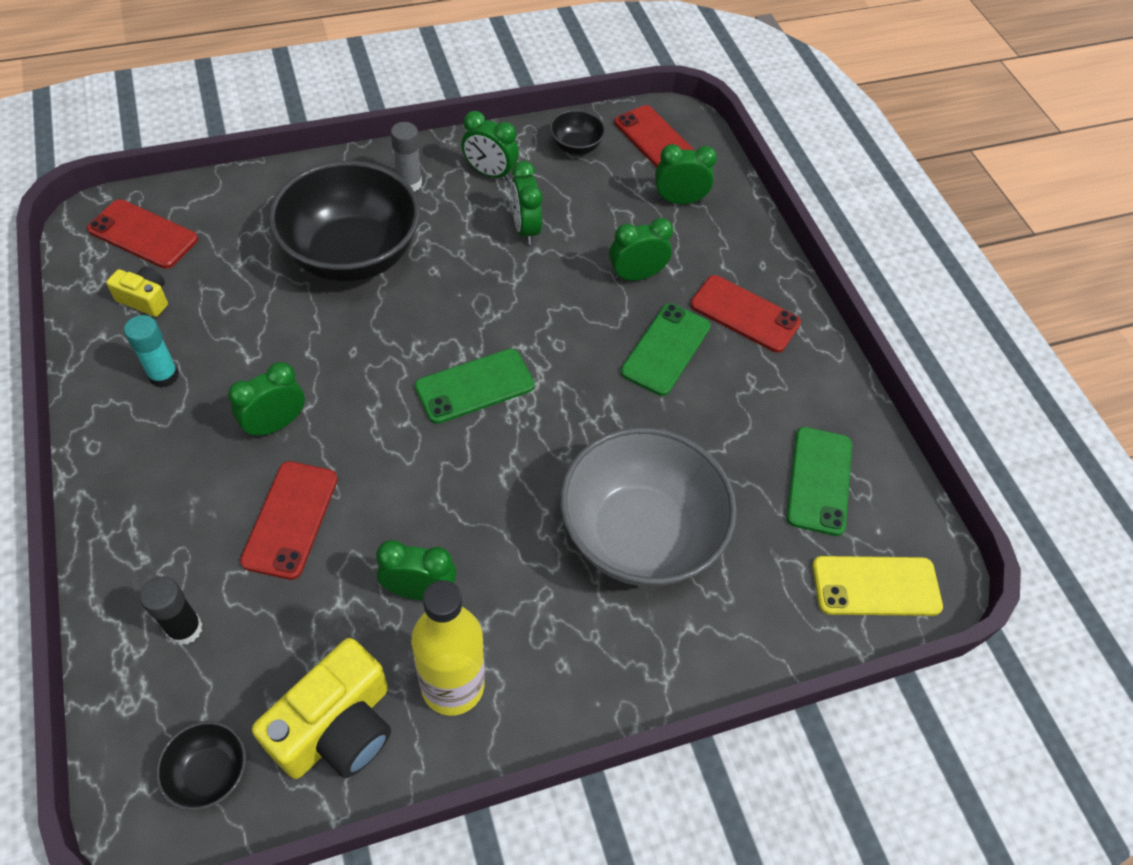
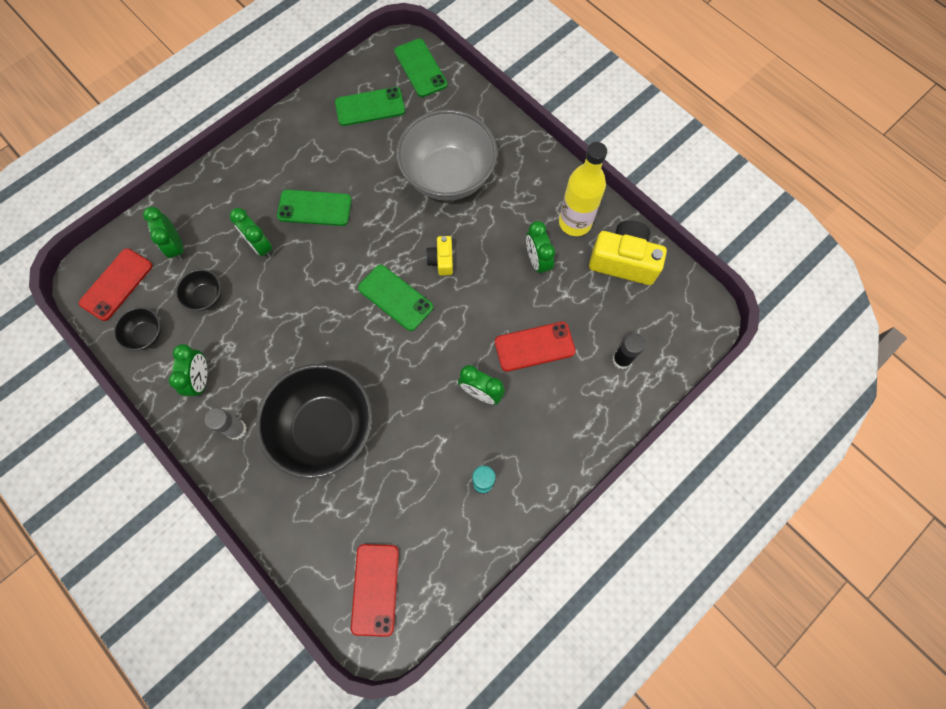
camera: 110 degrees left, 15 degrees up
(145, 299) = (431, 542): yellow camera -> yellow camera (441, 260)
(210, 773) = (676, 303): black bowl -> black bowl (205, 297)
(525, 229) = (248, 330): green clock -> none
(744, 314) = (265, 176): red phone -> none
(876, 586) = (420, 68): yellow phone -> green phone

